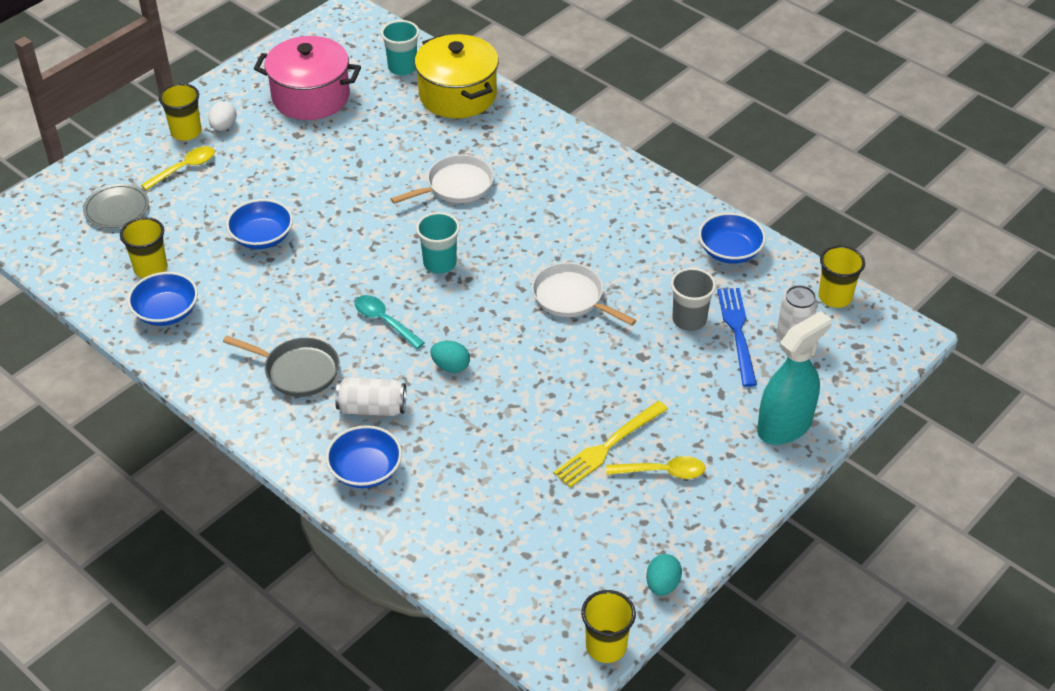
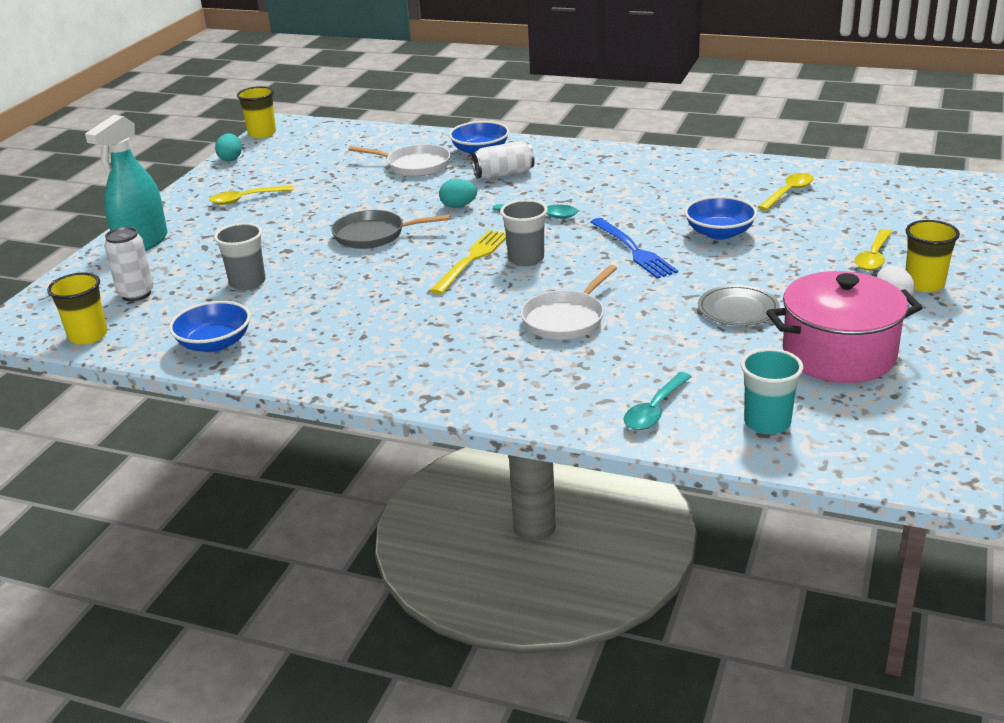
camera: 160 degrees right, 15 degrees down
(117, 209) = (885, 216): grey plate -> grey plate (738, 309)
(150, 268) = (788, 192): yellow cup -> yellow spoon
(166, 312) = (734, 176): blue bowl -> none
(297, 371) = (584, 176): grey pan -> grey pan (374, 235)
(440, 263) = (526, 259): turquoise cup -> grey cup
(458, 95) = (655, 410): yellow pot -> turquoise spoon
(571, 298) = (375, 269): white pan -> white pan (414, 165)
(608, 446) = (296, 200): yellow fork -> yellow fork (472, 259)
(737, 332) = (195, 286): blue fork -> blue fork (633, 250)

